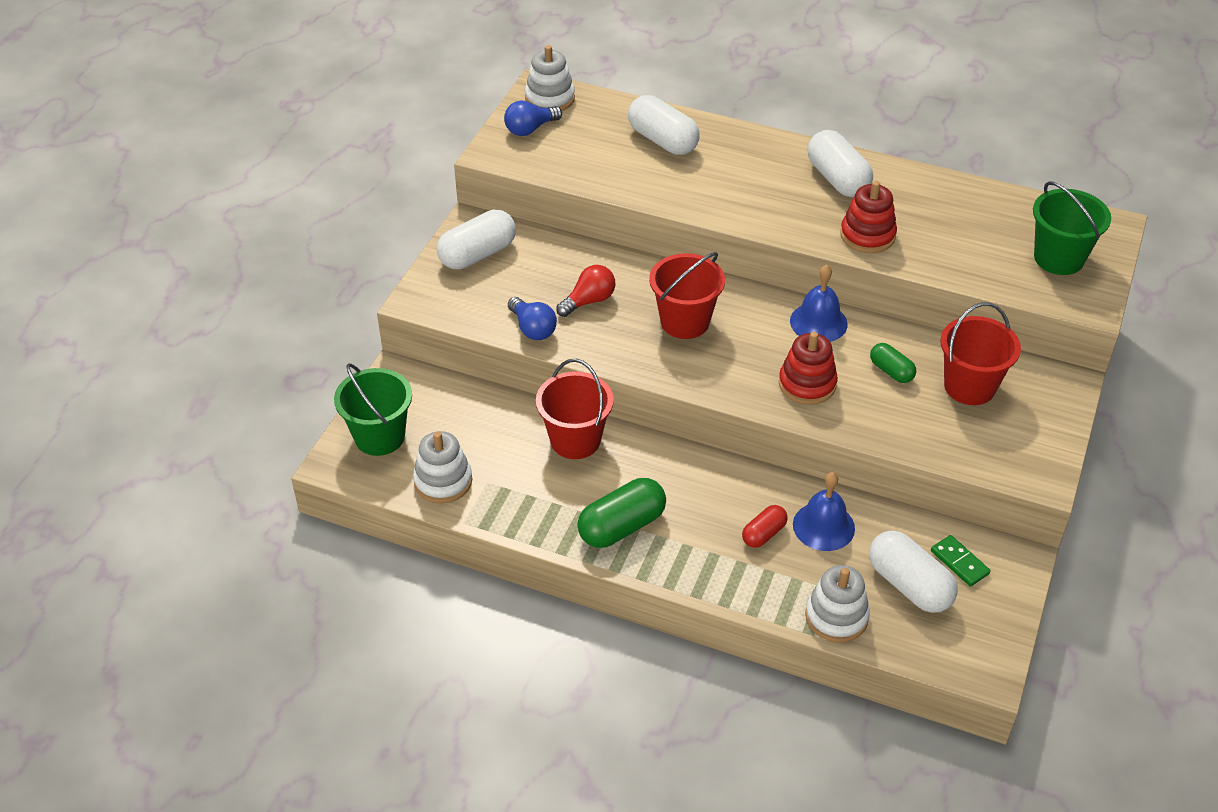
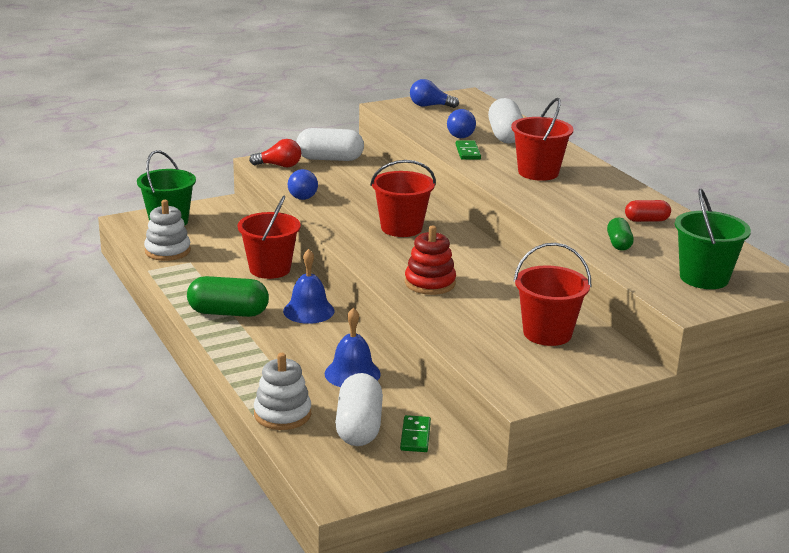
camera: 40 degrees right, 20 degrees down
(550, 98) = (466, 100): white stacking toy -> none
(589, 301) = (358, 198): red light bulb -> red light bulb (279, 166)
(621, 162) = (460, 134): none -> blue light bulb
(666, 189) = (468, 152): none -> green domino
(763, 534) = (307, 357): red capsule -> red capsule (646, 220)
(764, 185) = (538, 172): none -> red bucket
(818, 322) = (491, 263): blue bell -> blue bell (308, 311)
(837, 179) = (596, 188): white capsule -> none
(867, 235) = (569, 215): red stacking toy -> none
(891, 371) = (501, 303): green capsule -> green capsule (618, 244)

